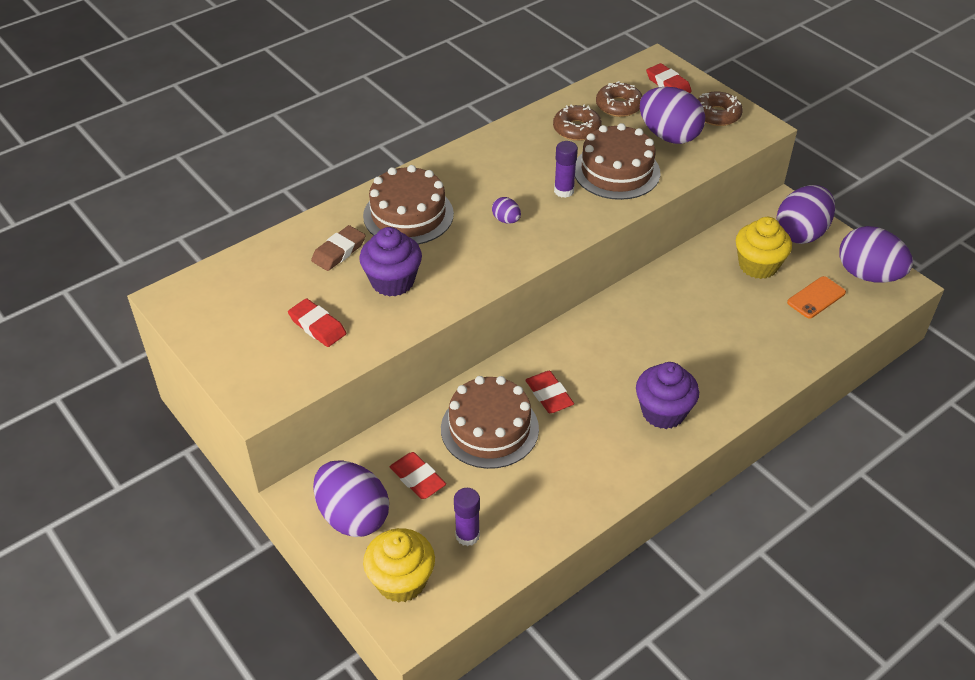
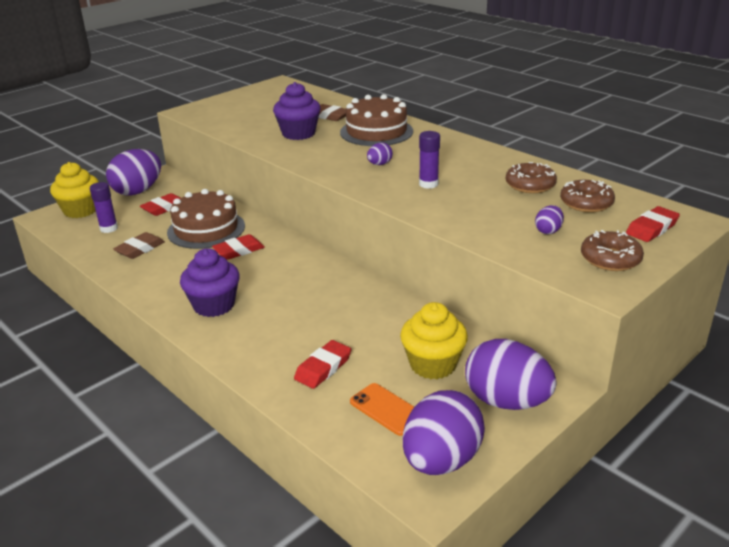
camera: 85 degrees right, 15 degrees down
(317, 326) = (252, 118): red eraser -> red eraser (323, 368)
(531, 492) = (140, 249): none -> brown eraser
(616, 171) = (470, 206): brown cake -> none
(669, 136) = (548, 231): purple egg -> purple egg, size x0.45

